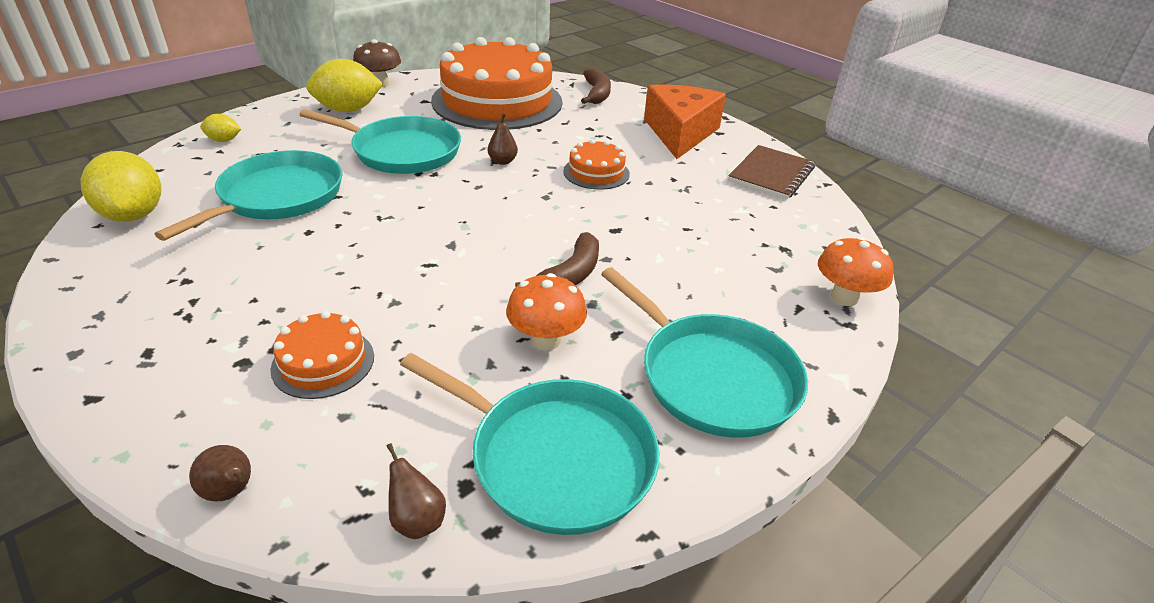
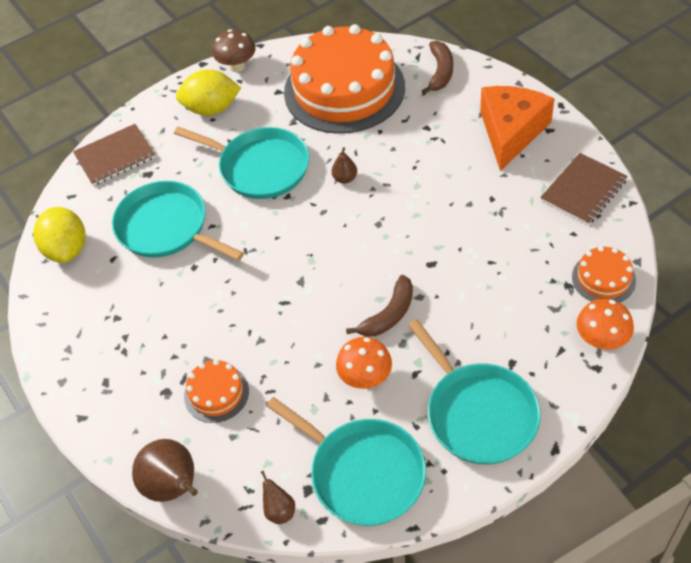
camera: 15 degrees right, 15 degrees up
(224, 140) = (115, 156): yellow lemon -> brown notebook
(231, 492) = (174, 487): brown pear -> brown pear, size x1.94
(277, 197) = (166, 227): turquoise pan -> turquoise pan turned 90 degrees counterclockwise
(596, 172) = (424, 191): orange cake -> orange cake (603, 278)

